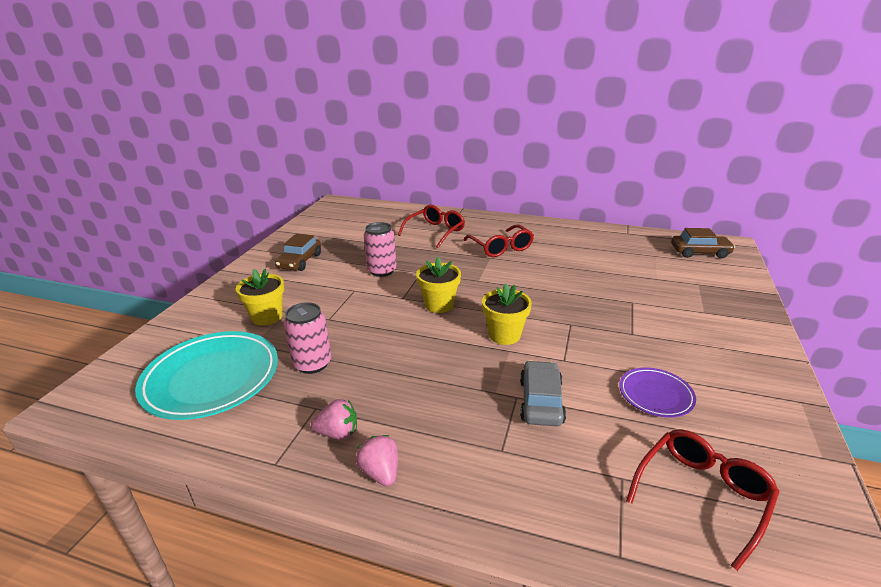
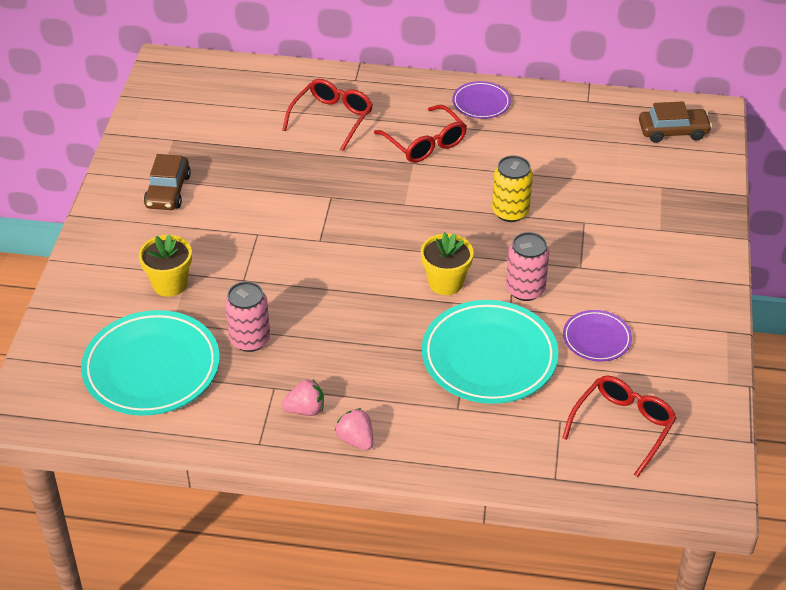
camera: 10 degrees left, 15 degrees up
(382, 271) = (281, 198): pink can -> pink can (525, 289)
(439, 305) = (365, 247): yellow flower pot -> none
(541, 401) = (489, 357): grey car -> turquoise plate
(546, 230) = (481, 103): none -> purple plate
(566, 291) = (510, 212): none -> yellow can

